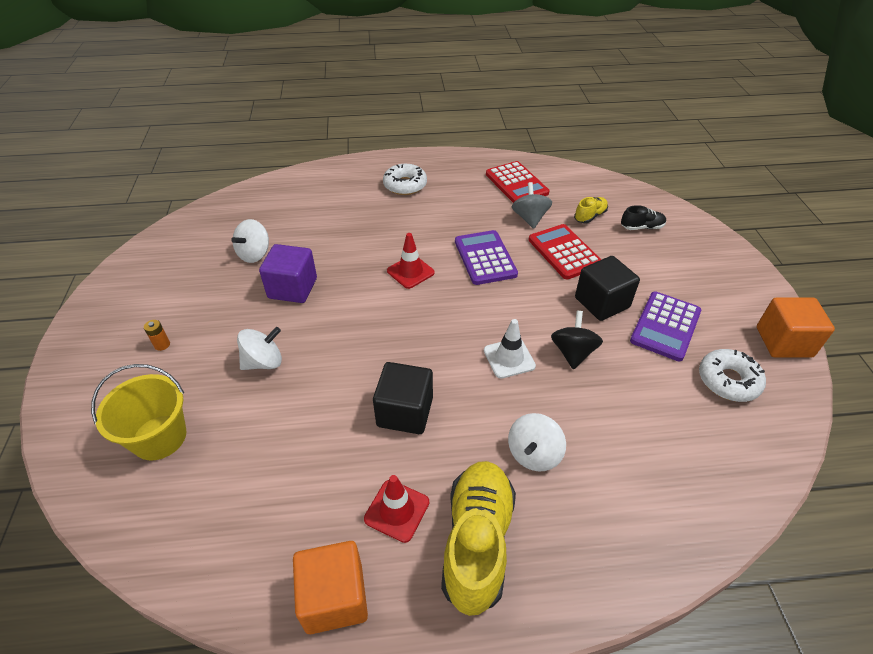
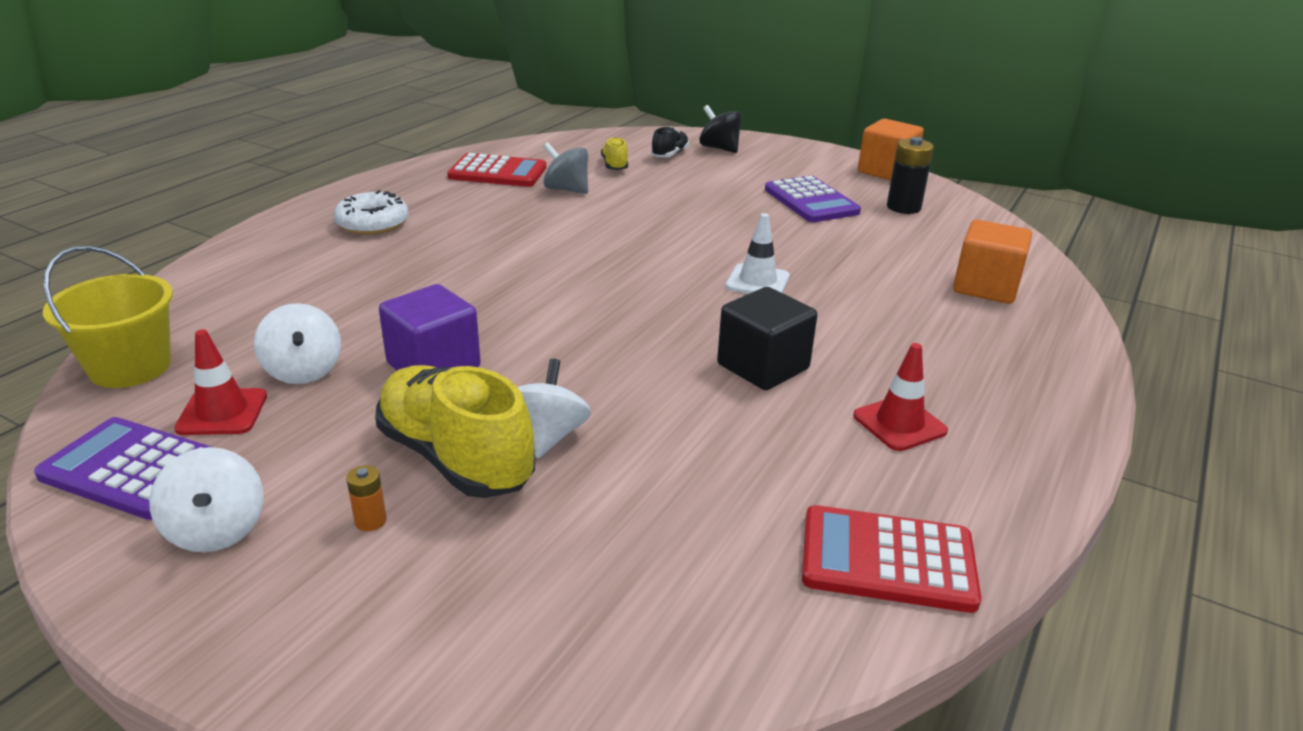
camera: 55 degrees left, 15 degrees down
(159, 437) = (578, 581): yellow bucket -> yellow bucket (130, 367)
(334, 597) = (985, 508): orange cube -> orange cube (985, 287)
(410, 272) = (540, 280): red traffic cone -> red traffic cone (222, 412)
(477, 541) = (978, 391): yellow shoe -> yellow shoe (456, 458)
(485, 258) = (589, 234): purple calculator -> purple calculator (133, 469)
(533, 454) = (897, 320): white spinning top -> white spinning top (216, 530)
(564, 252) = (646, 197): red calculator -> red calculator (887, 560)
(573, 352) = (790, 250): black spinning top -> black spinning top (719, 148)
(602, 303) = (743, 211): black cube -> none
(728, 381) = (903, 207): white donut -> black battery

